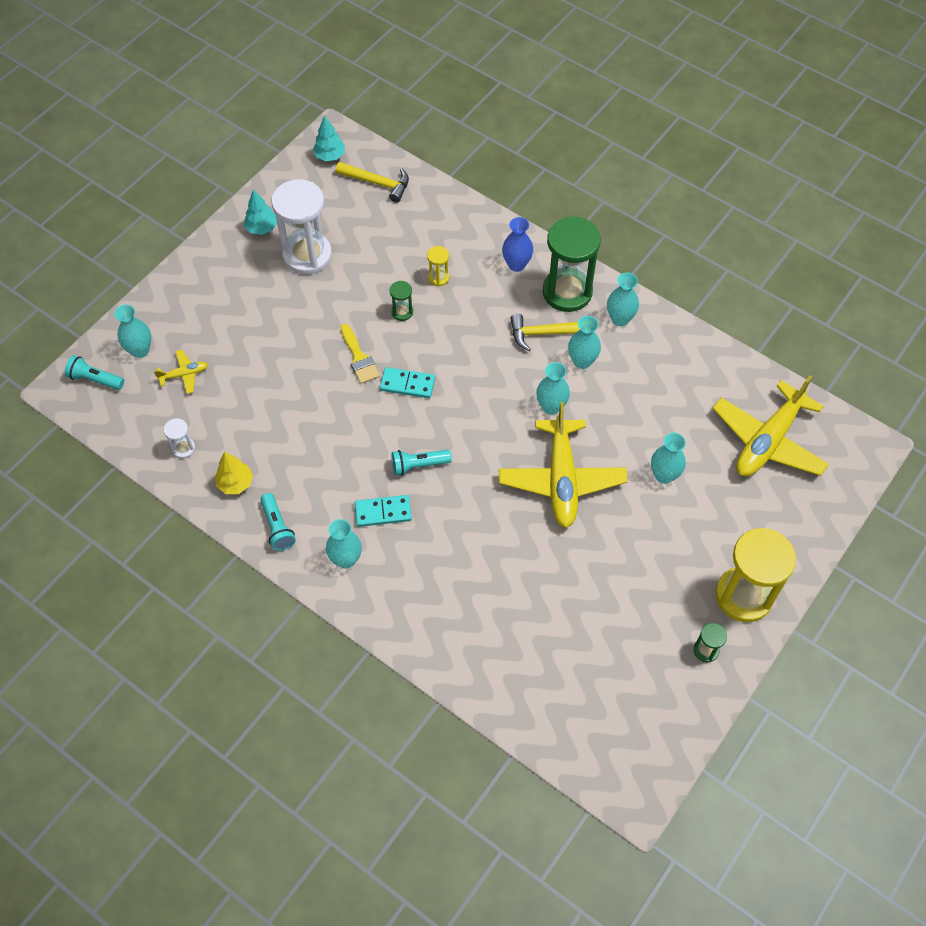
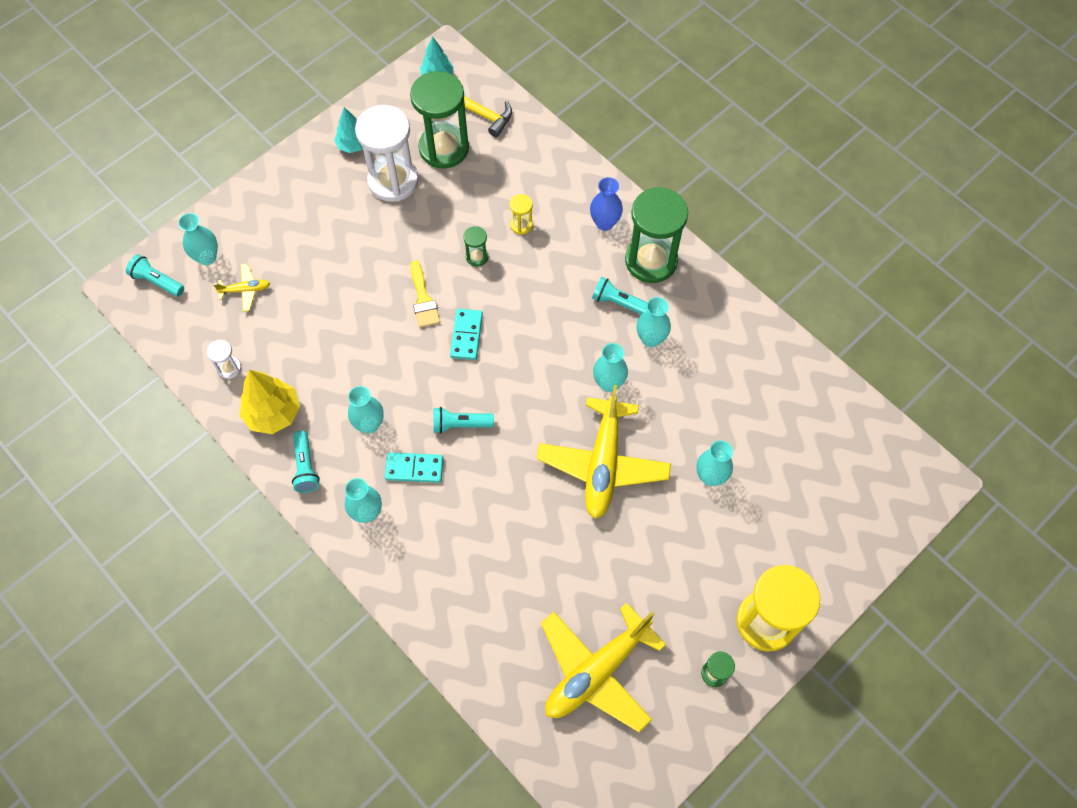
camera: 10 degrees right, 5 degrees up
(235, 483) = (273, 413): yellow tree -> yellow tree, size x1.54
(350, 219) = (444, 148): none -> green hourglass
(407, 384) = (466, 335): turquoise domino -> turquoise domino turned 75 degrees clockwise
(545, 333) = (618, 302): yellow hammer -> turquoise flashlight
(620, 319) = (700, 298): turquoise vase -> turquoise vase (369, 424)
(768, 441) = (828, 456): yellow plane -> yellow plane (596, 671)

